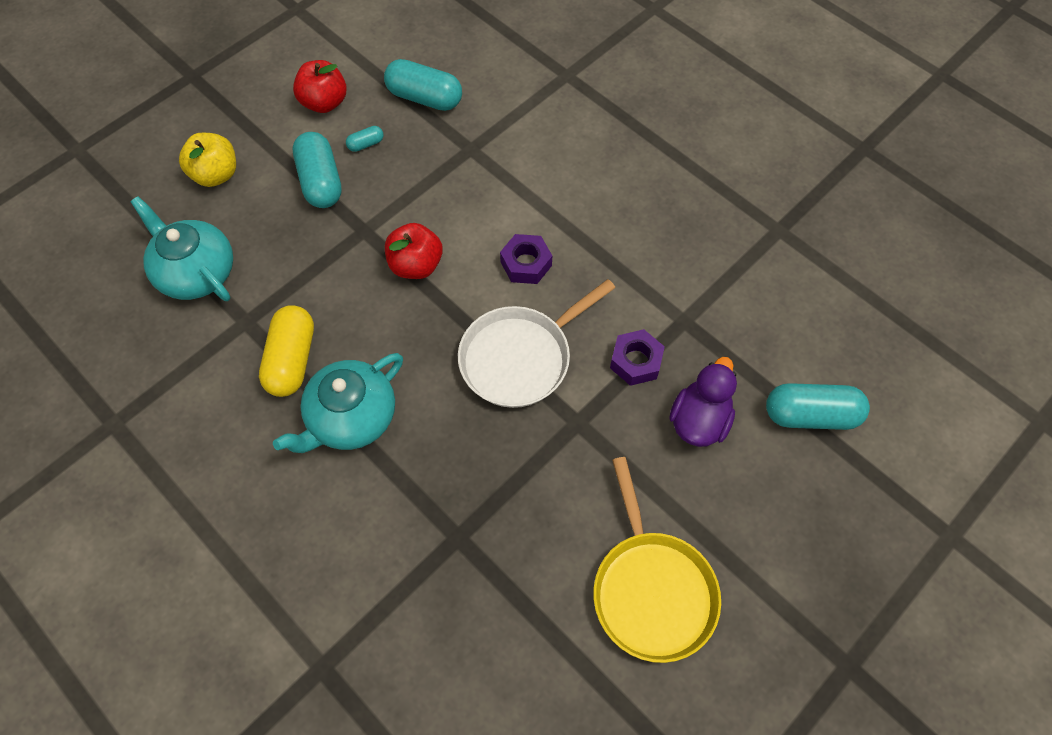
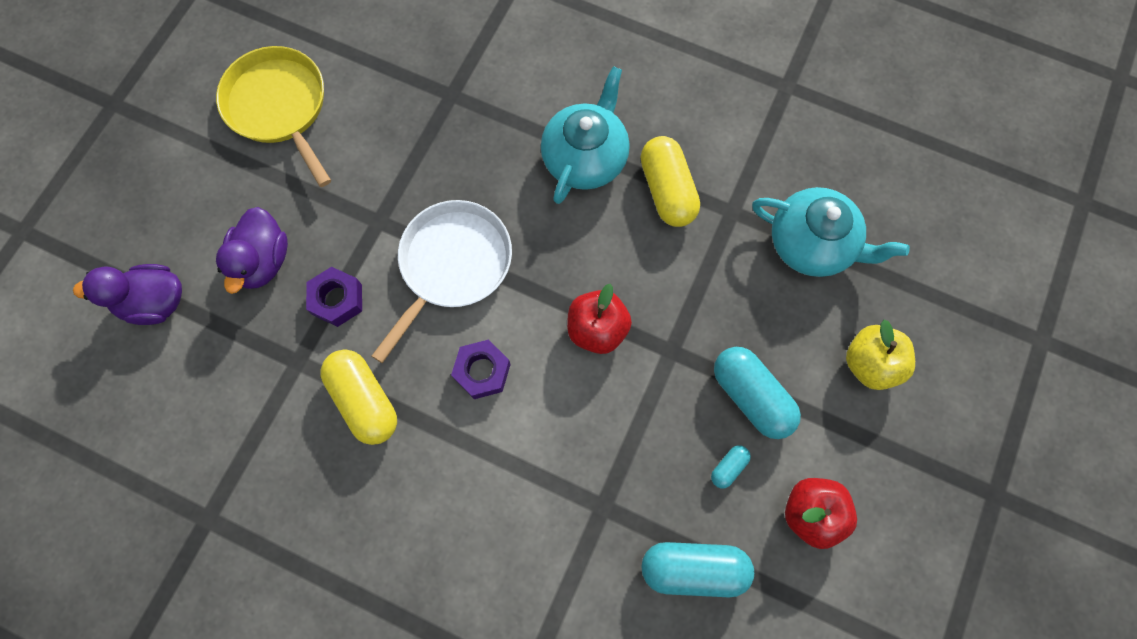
camera: 160 degrees right, 10 degrees up
(632, 273) = (364, 400): none -> yellow capsule
(810, 415) = (155, 302): turquoise capsule -> purple duck

